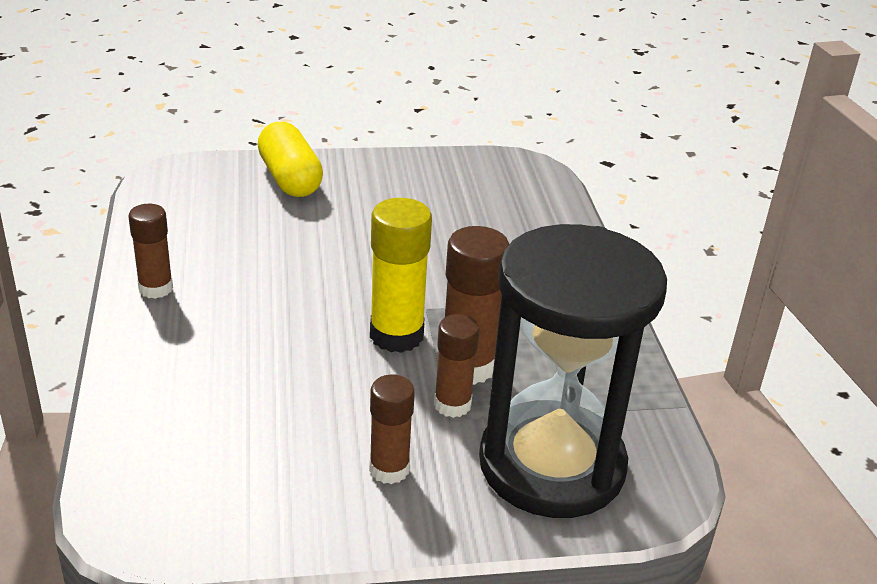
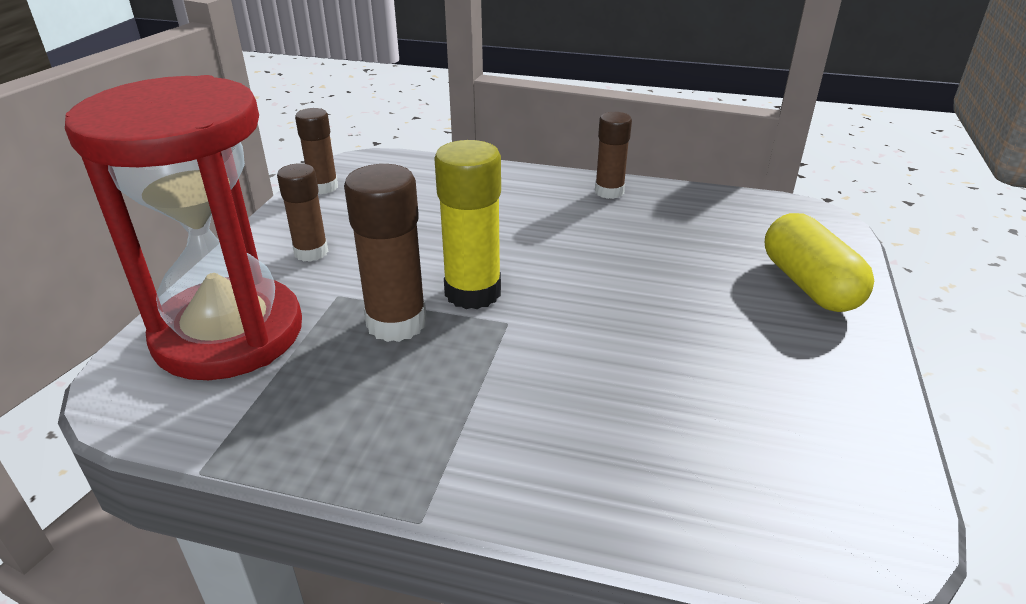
camera: 115 degrees right, 0 degrees up
(290, 179) = (809, 285): yellow capsule -> yellow capsule turned 75 degrees clockwise
(452, 404) = (352, 300): brown glue stick -> brown glue stick (323, 187)
(551, 465) = (229, 333): black hourglass -> red hourglass

